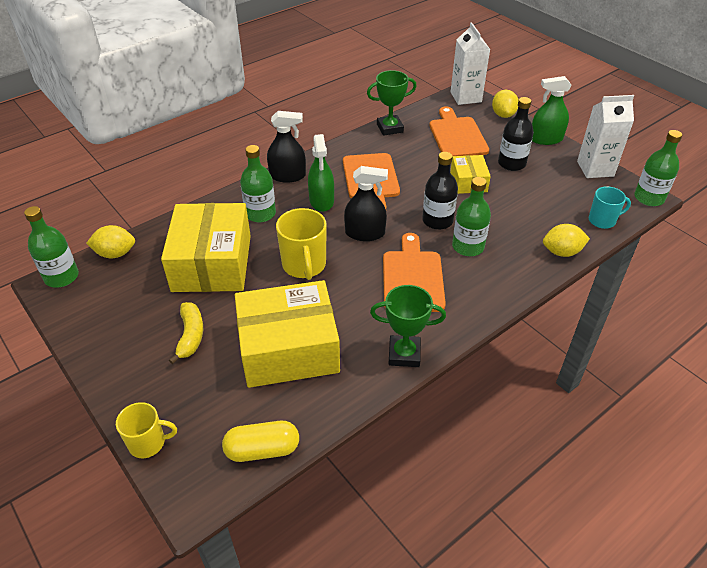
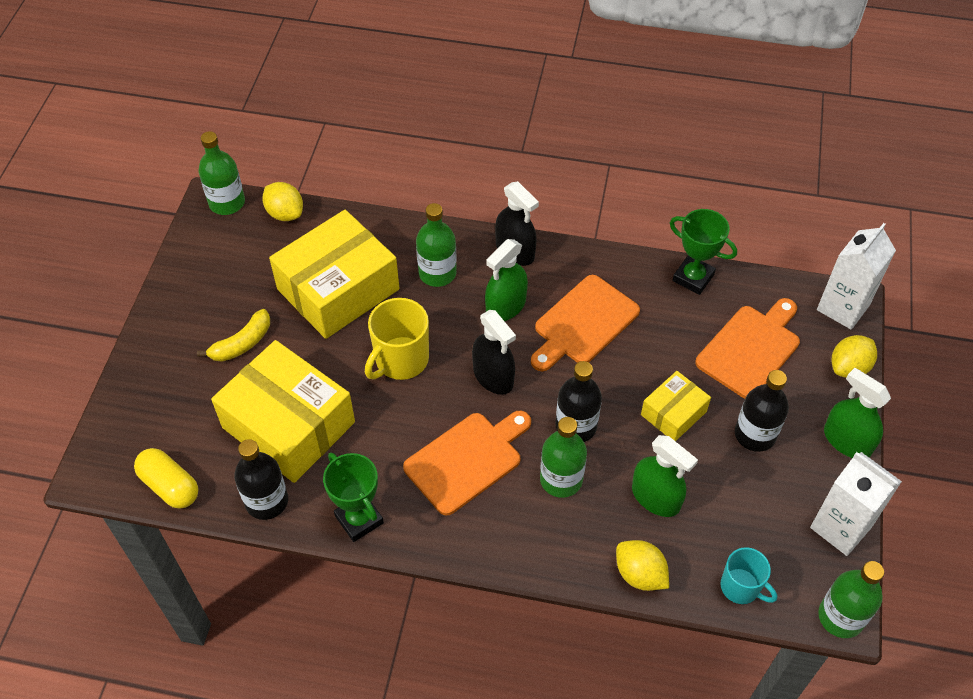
camera: 50 degrees right, 10 degrees up
(148, 443) = (117, 404): yellow mug -> none
(338, 397) = (267, 501): none -> black bottle
(516, 218) = (655, 497): none -> green spray bottle

